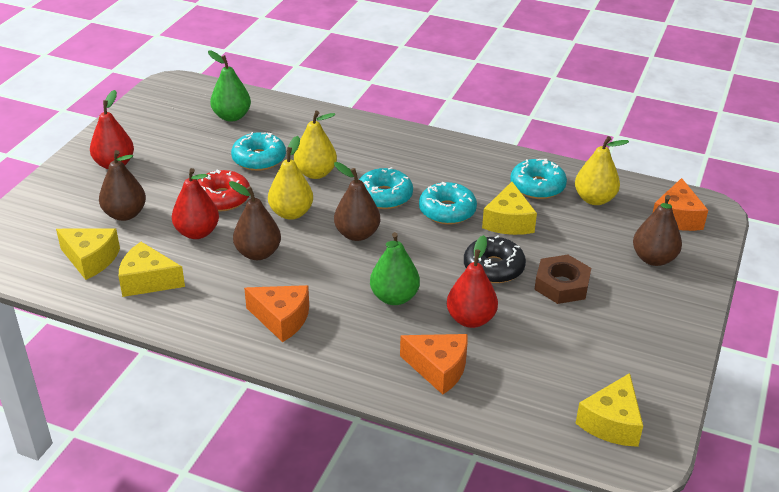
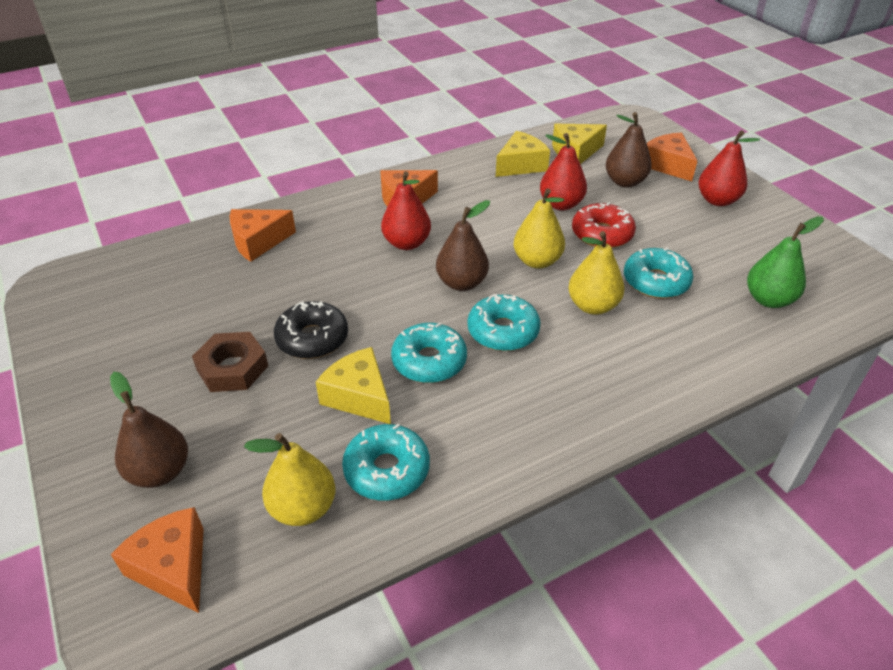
camera: 130 degrees right, 5 degrees up
(72, 202) = (667, 165): none -> orange cheese
(258, 253) = (497, 221): brown pear -> none
(394, 297) = (356, 261): green pear -> none
(470, 319) = (277, 286): red pear -> red pear (407, 243)
(611, 423) = (90, 290): yellow cheese -> none

